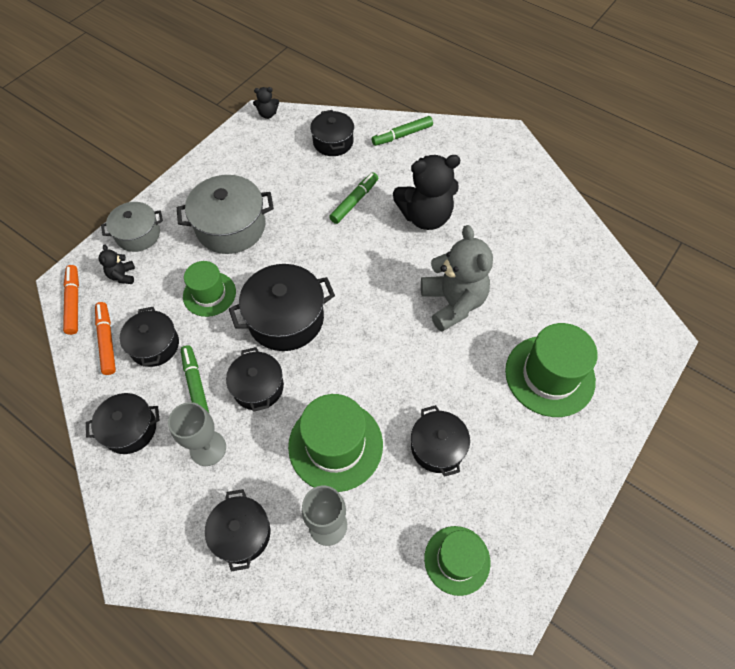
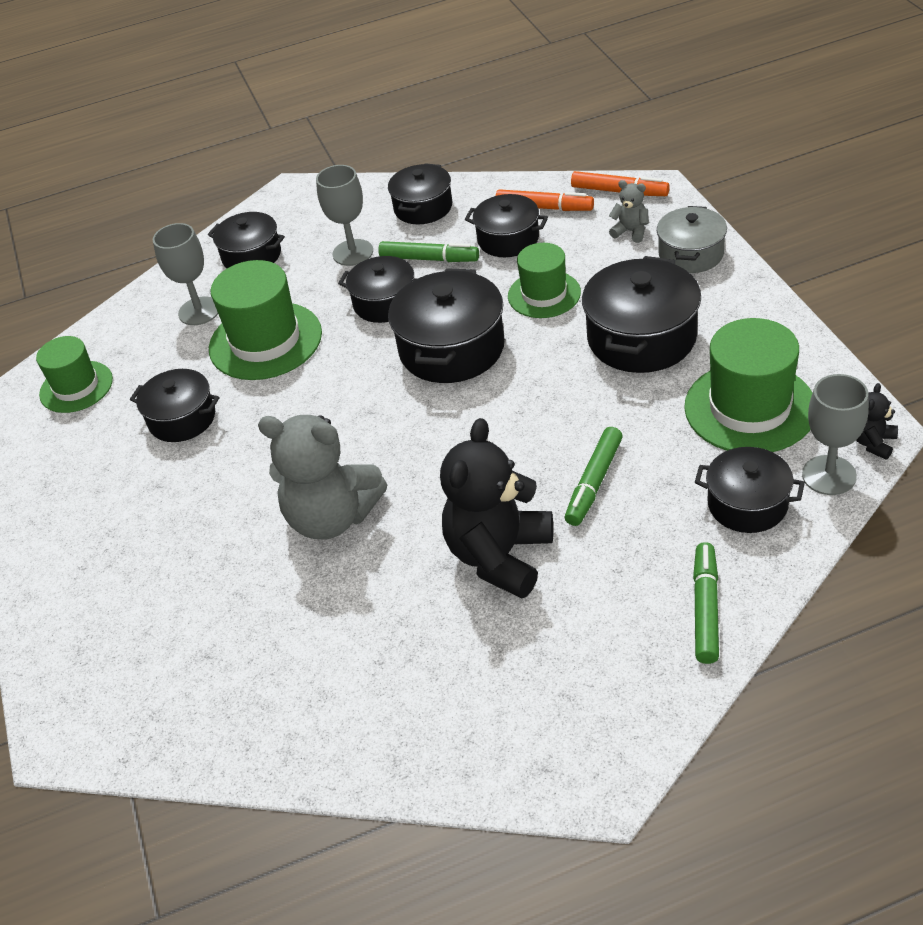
camera: 130 degrees right, 15 degrees down
(122, 275) = (631, 231): black teddy bear -> grey teddy bear
(231, 227) = (641, 338): grey pot -> black pot
(298, 122) = (829, 475): none -> grey goblet
(354, 201) = (594, 482): green marker -> green marker turned 45 degrees clockwise
(549, 375) = (148, 565): green hat -> green hat (750, 408)

